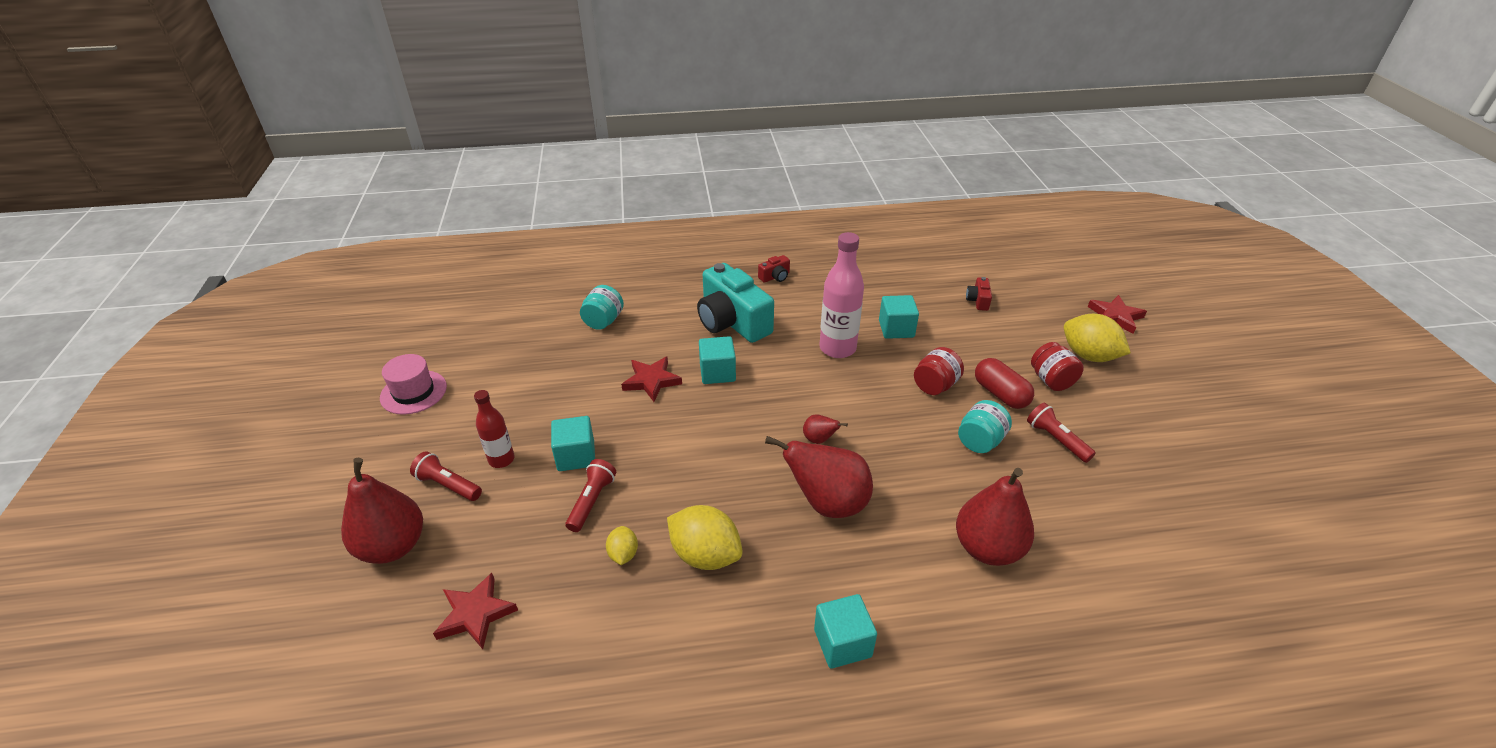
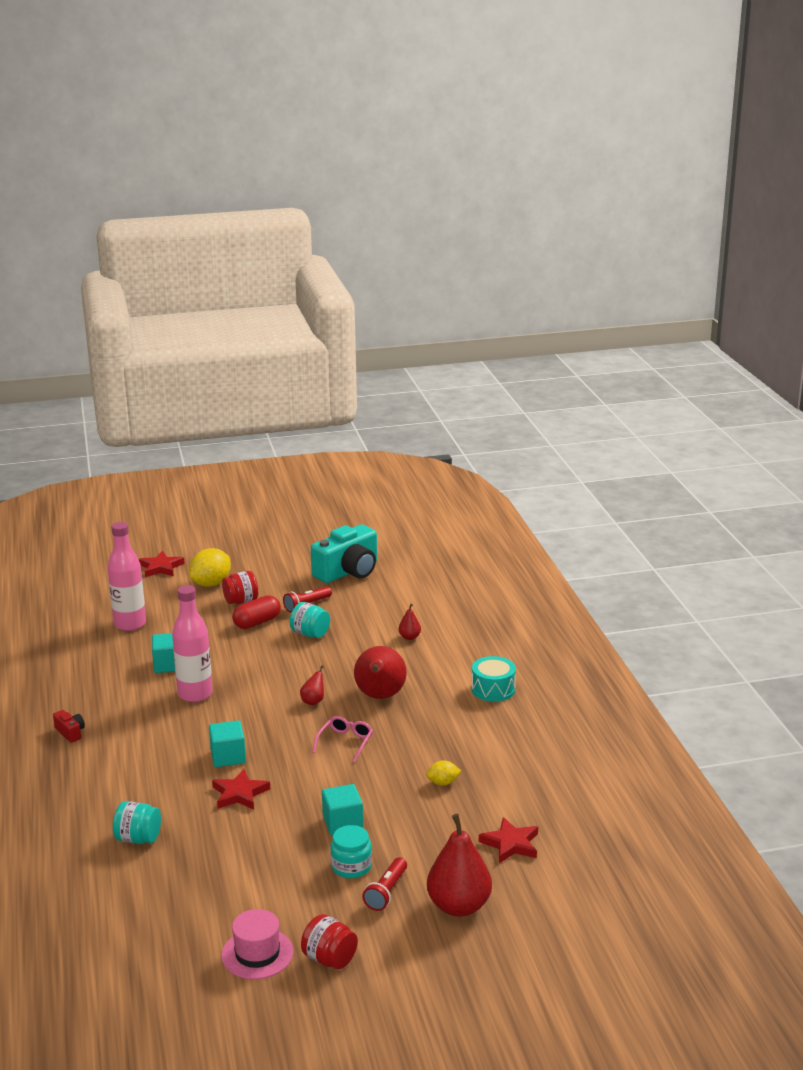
camera: 95 degrees left, 15 degrees down
(501, 459) = (351, 866): red bottle -> turquoise jar
(591, 501) = (393, 806): red flashlight -> none
(705, 555) = (436, 746): yellow lemon -> none
(728, 464) = (345, 742): none -> pink glasses
(732, 322) = (148, 754): turquoise camera -> turquoise camera (348, 571)
(842, 643) = (493, 689): turquoise cube -> turquoise drum
(935, 385) = (247, 649): red jar -> red jar (329, 959)
(978, 301) = (130, 624): red camera -> pink bottle
(987, 548) = (409, 637): red pear -> red pear, size x0.46

